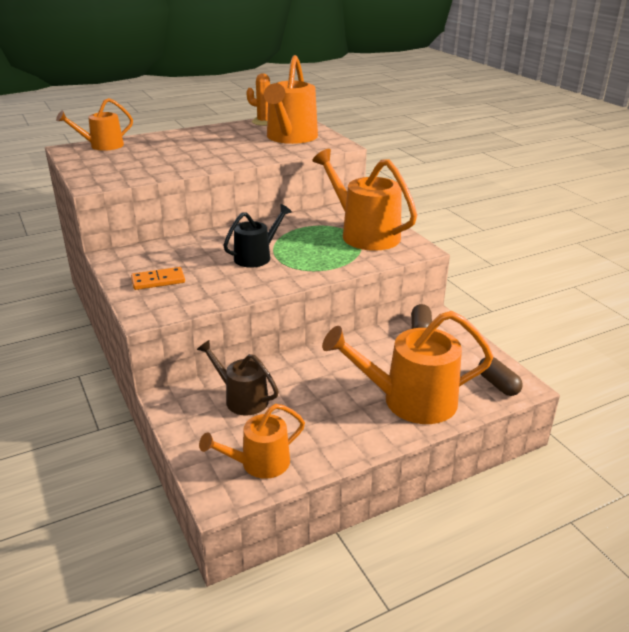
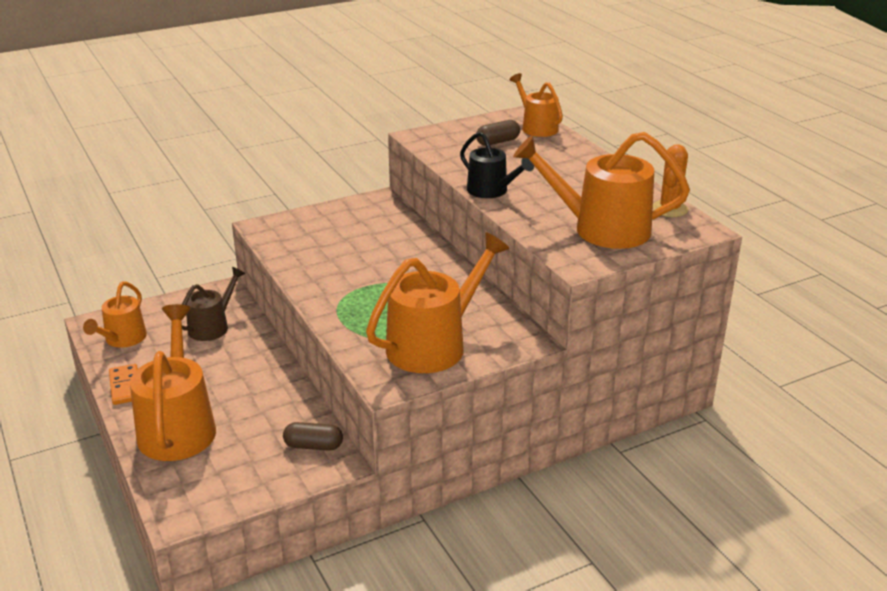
camera: 90 degrees right, 0 degrees up
(158, 281) = (324, 226): orange domino -> orange domino (125, 386)
(256, 257) = (372, 273): black watering can -> black watering can (491, 191)
(259, 463) = (122, 339): orange watering can -> orange watering can turned 135 degrees counterclockwise
(498, 384) = (186, 497): brown capsule -> brown capsule (498, 142)

